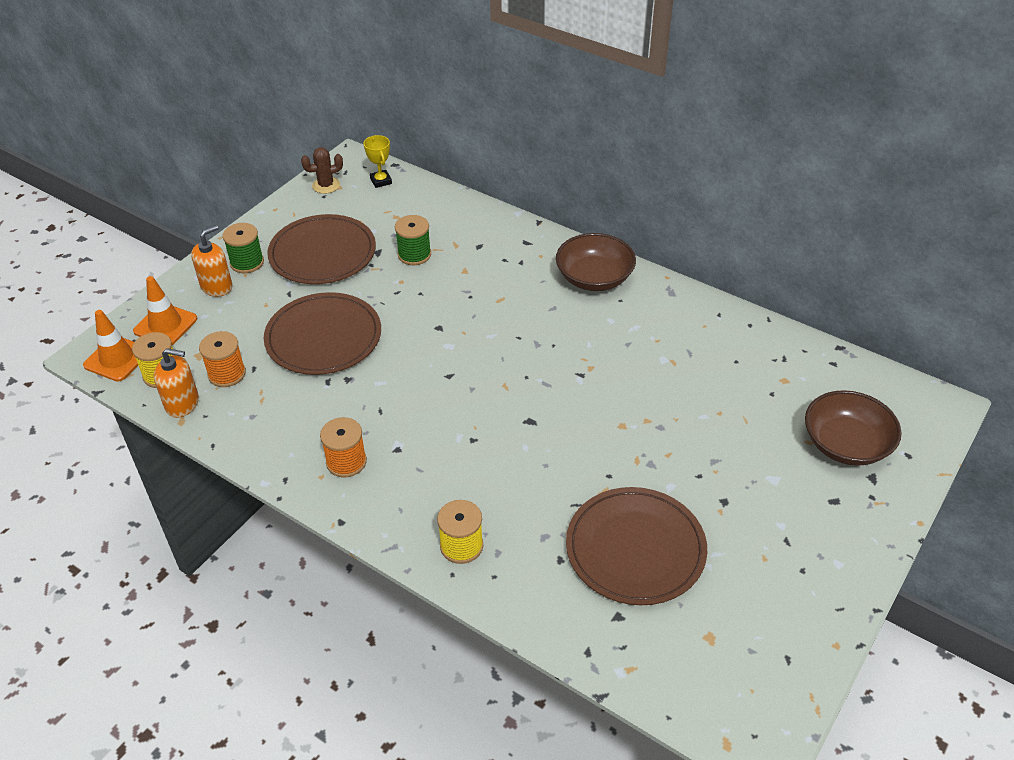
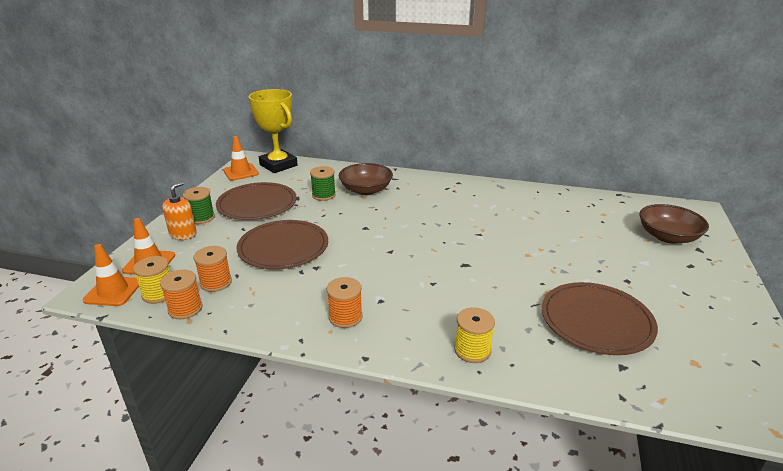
camera: 20 degrees left, 15 degrees down
(182, 403) = (185, 309): orange soap dispenser -> orange spool
(326, 185) = (241, 172): brown cactus -> orange traffic cone
(381, 181) = (278, 165): yellow trophy -> yellow trophy, size x2.28
(594, 278) = (449, 187): brown bowl -> brown bowl (366, 190)

